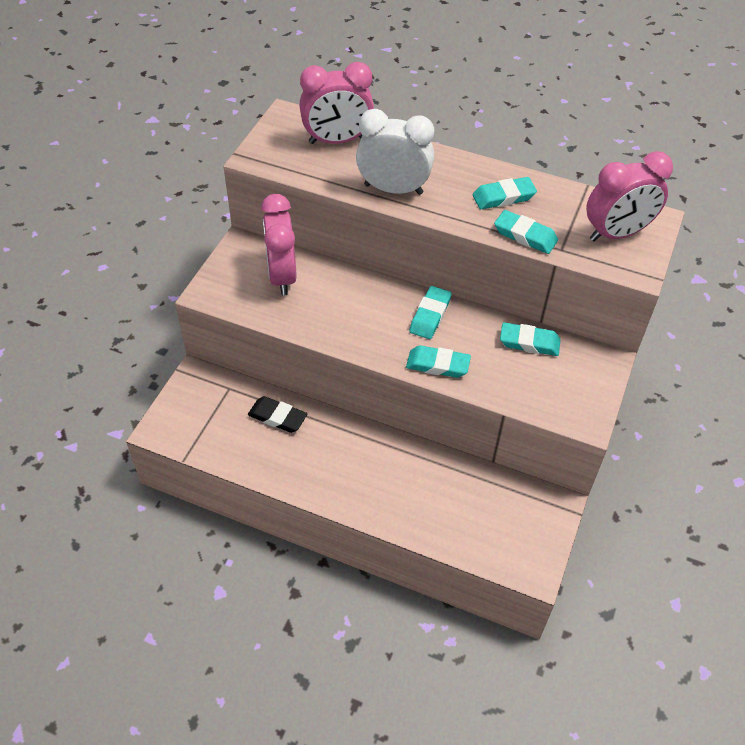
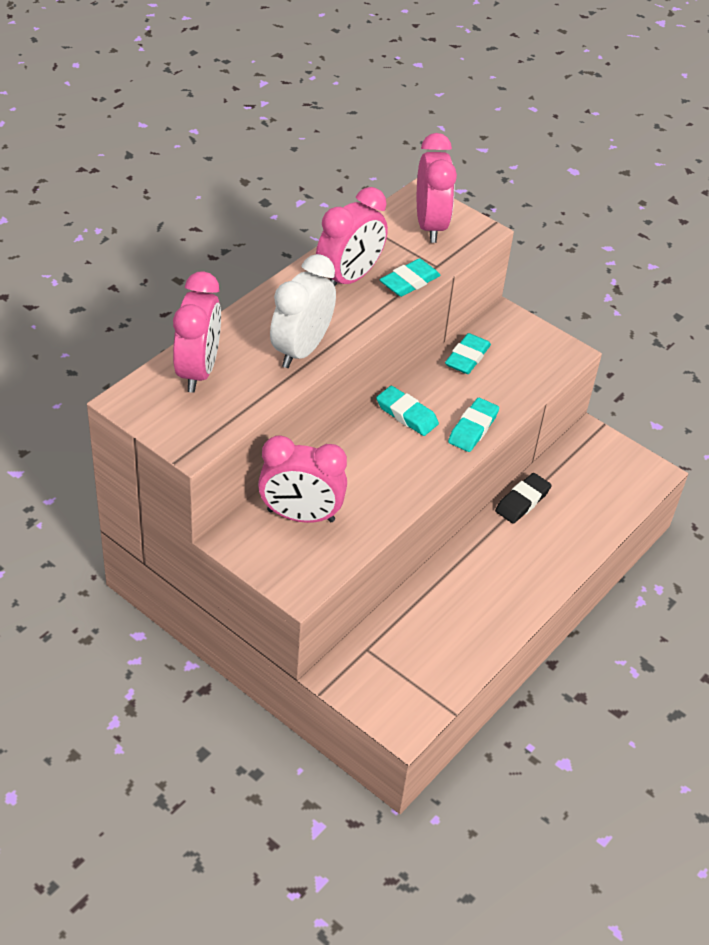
camera: 75 degrees left, 5 degrees down
(277, 417) = (423, 614): black eraser -> black eraser (522, 501)
(503, 197) = (349, 278): turquoise eraser -> pink clock

